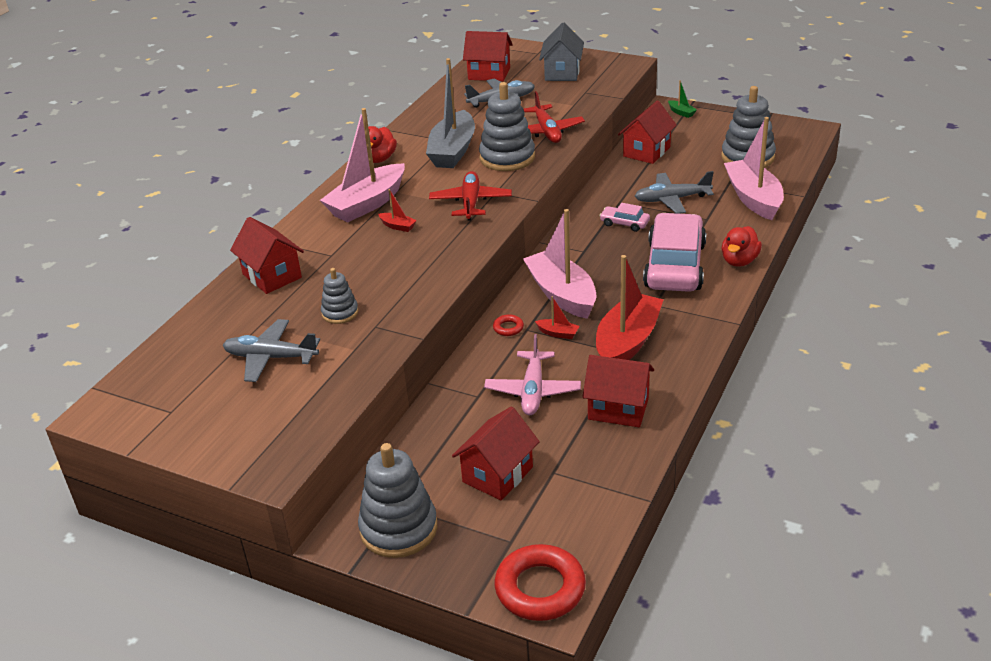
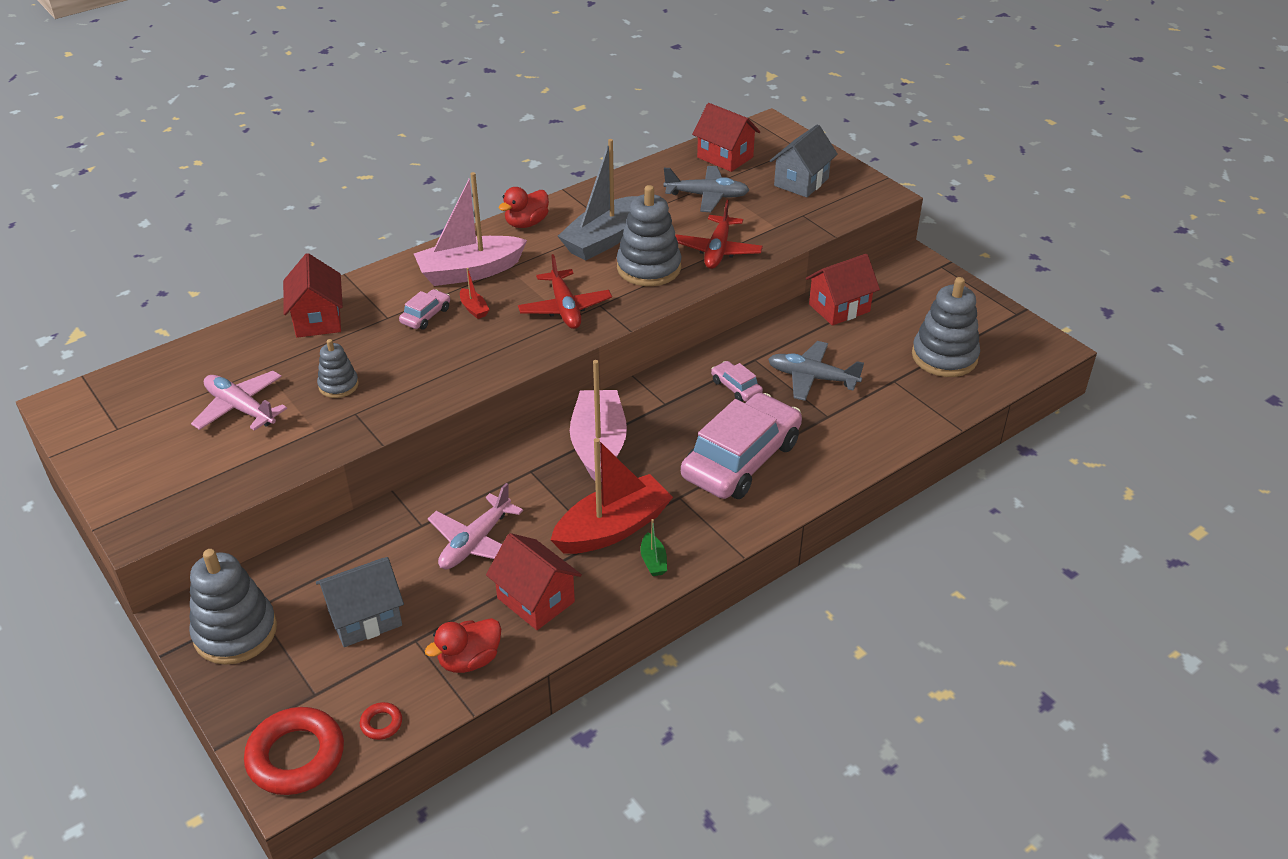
camera: 25 degrees right, 5 degrees up
(271, 358) = (240, 408): grey plane -> pink plane
(362, 243) = (426, 316): none -> pink car
(470, 203) = (565, 308): red plane -> red plane turned 135 degrees clockwise
(498, 474) = (365, 618): red house -> grey house
(508, 328) = (515, 462): red ring -> red ring (381, 723)
(558, 333) = (555, 488): red boat -> none
(681, 113) = (922, 272): green boat -> green boat (653, 561)
(739, 261) = (814, 482): red duck -> red duck (469, 660)
(753, 198) = (902, 411): pink boat -> none

